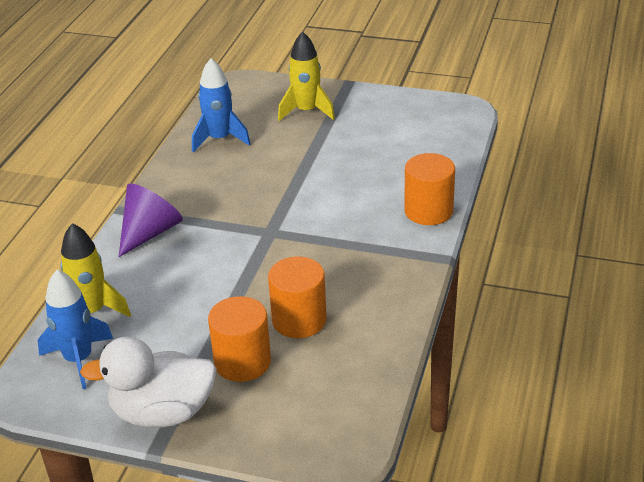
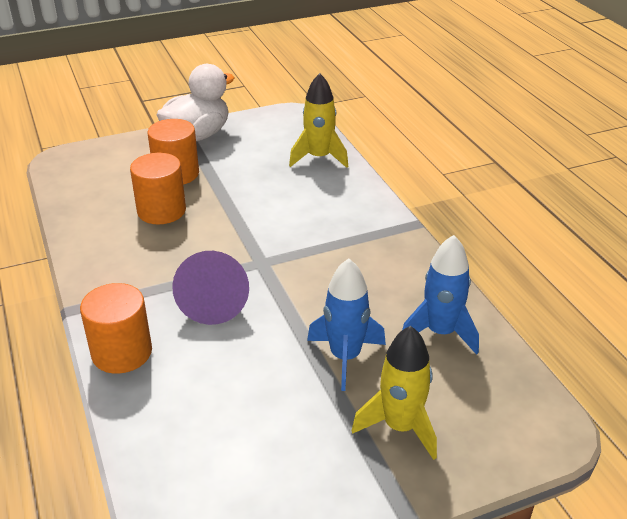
camera: 140 degrees right, 0 degrees up
(79, 359) = (286, 136): blue rocket -> blue rocket (345, 357)
(150, 232) = (361, 218): purple cone -> purple cone (213, 303)

